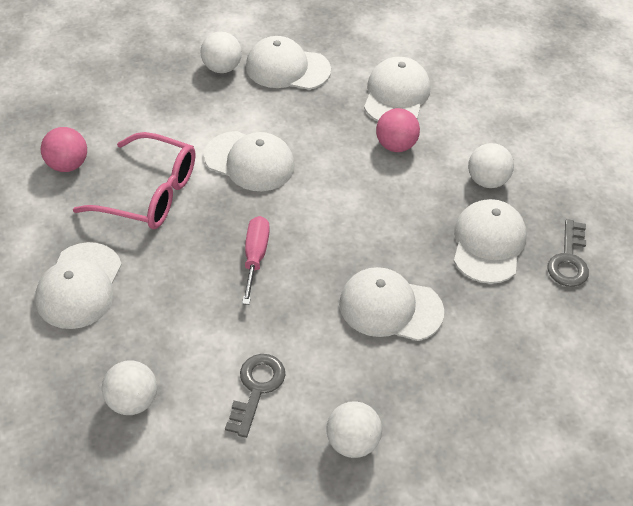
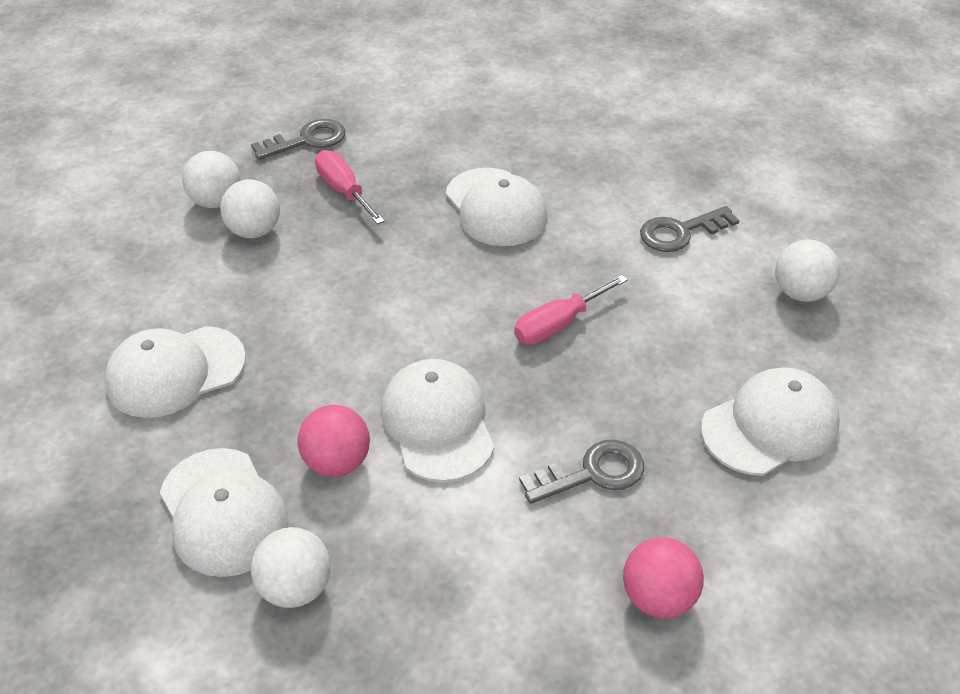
camera: 130 degrees left, 5 degrees down
(150, 193) = (592, 473): pink glasses -> grey key
(352, 442) = (645, 159): white ball -> white ball (216, 201)
(395, 145) = (271, 321): pink ball -> pink ball (337, 462)
(488, 243) = (344, 191): white cap -> pink screwdriver

